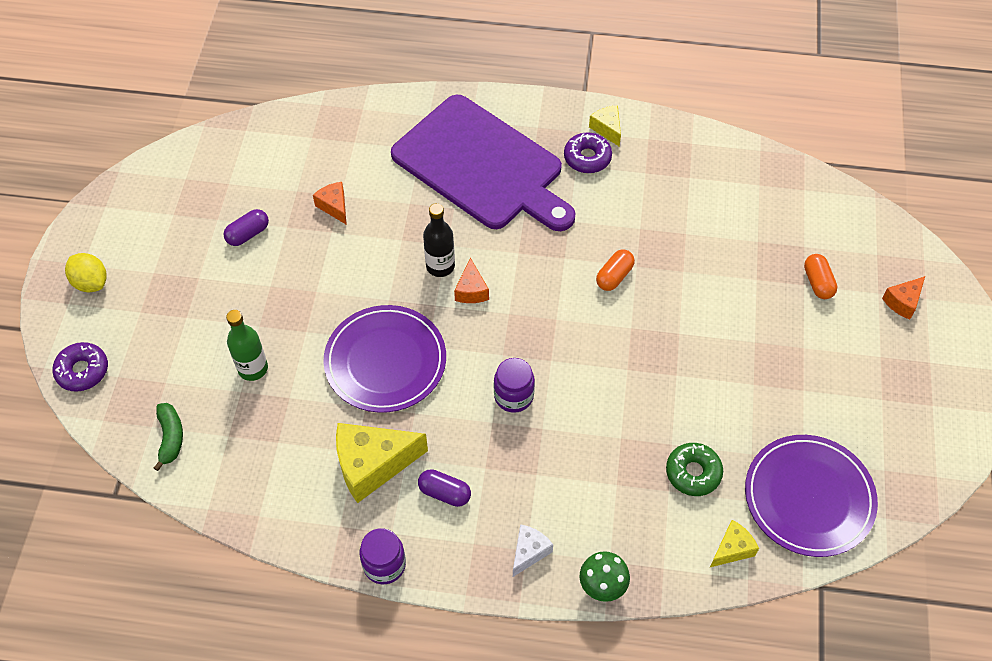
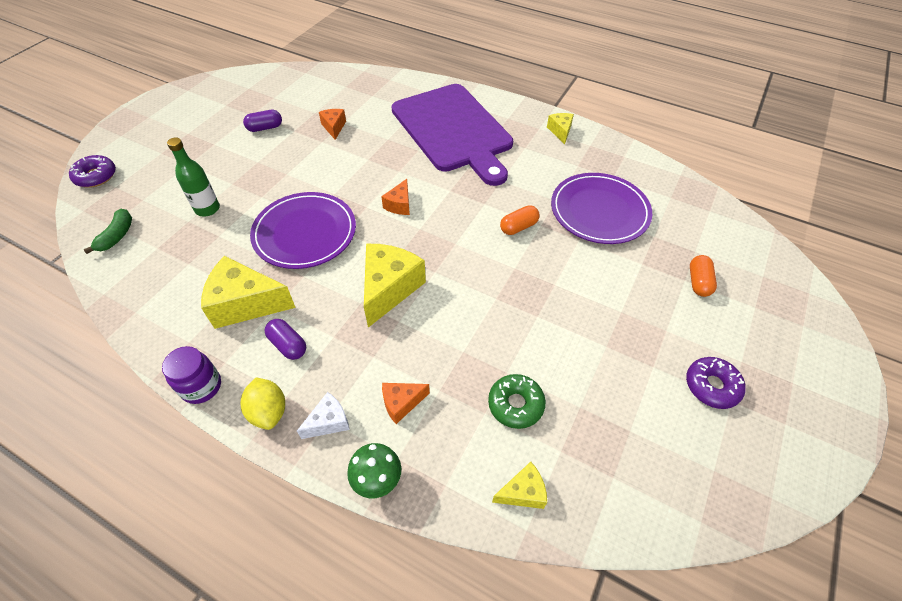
camera: 20 degrees right, 5 degrees down
(91, 282) = (144, 128): yellow lemon -> yellow lemon (268, 411)
(440, 266) = (385, 183): black bottle -> none
(513, 396) = (389, 289): purple jar -> yellow cheese
(587, 158) = (536, 145): purple donut -> purple donut (711, 386)
(809, 497) = (623, 469): purple plate -> purple plate (599, 211)
(903, 302) = (778, 321): orange cheese -> orange cheese (401, 403)

